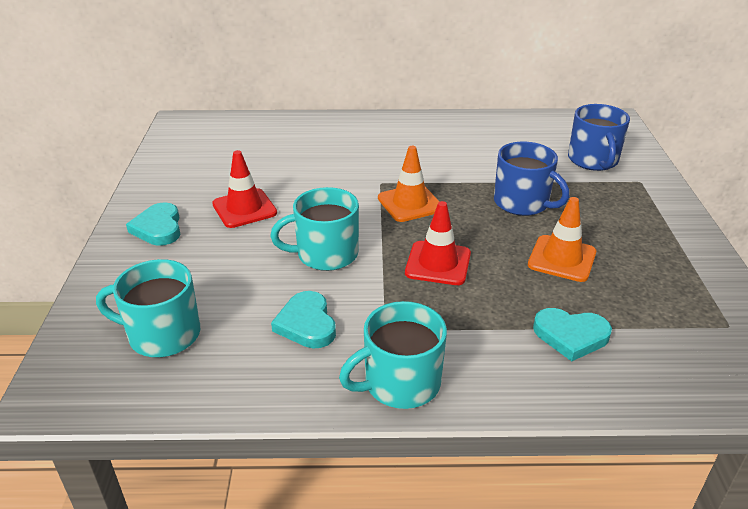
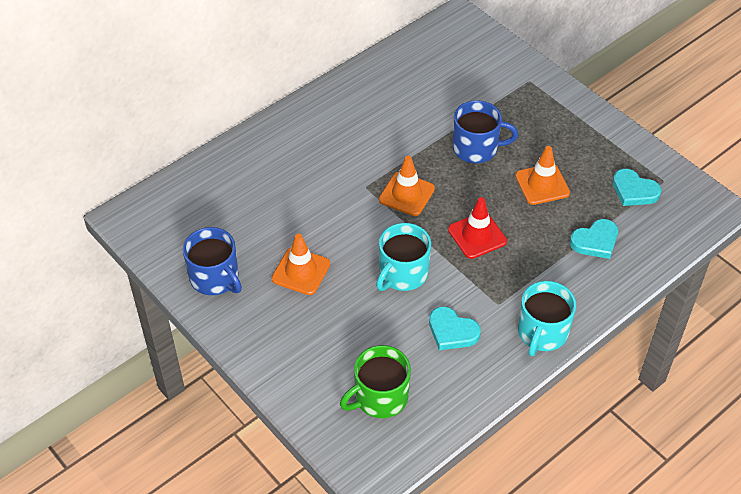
camera: 40 degrees left, 15 degrees up
(158, 228) = (263, 327): turquoise heart -> turquoise heart (634, 191)
(162, 334) = (380, 397): turquoise mug -> green mug
(244, 208) = (301, 271): red traffic cone -> orange traffic cone
(593, 160) = (483, 75): blue mug -> blue mug (215, 278)

